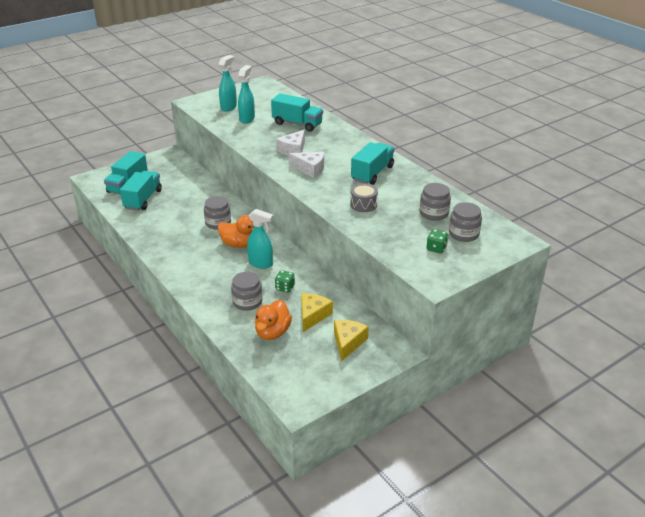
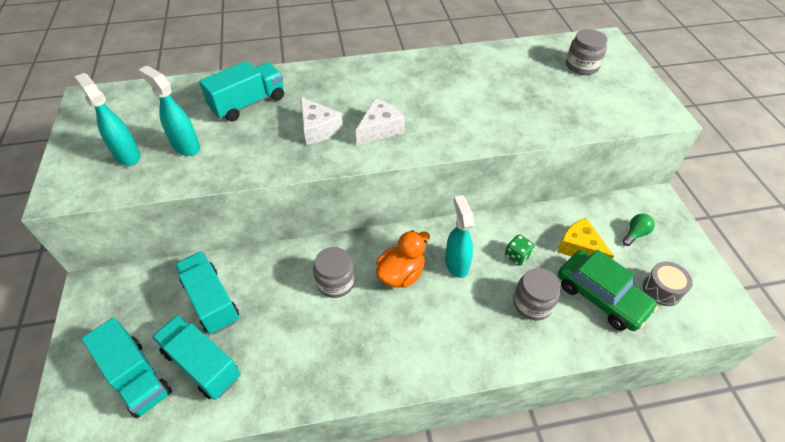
camera: 65 degrees left, 15 degrees up
(261, 263) = (456, 264): turquoise spray bottle -> turquoise spray bottle turned 60 degrees counterclockwise
(272, 332) = (601, 296): orange duck -> green car
(348, 342) = (635, 234): yellow cheese -> green light bulb
(363, 204) = (491, 113): grey drum -> grey drum (662, 289)
(372, 173) = (424, 84): turquoise truck -> turquoise truck (211, 301)
(433, 213) = (534, 71): grey jar -> none
(436, 248) = (603, 92): green dice -> none

